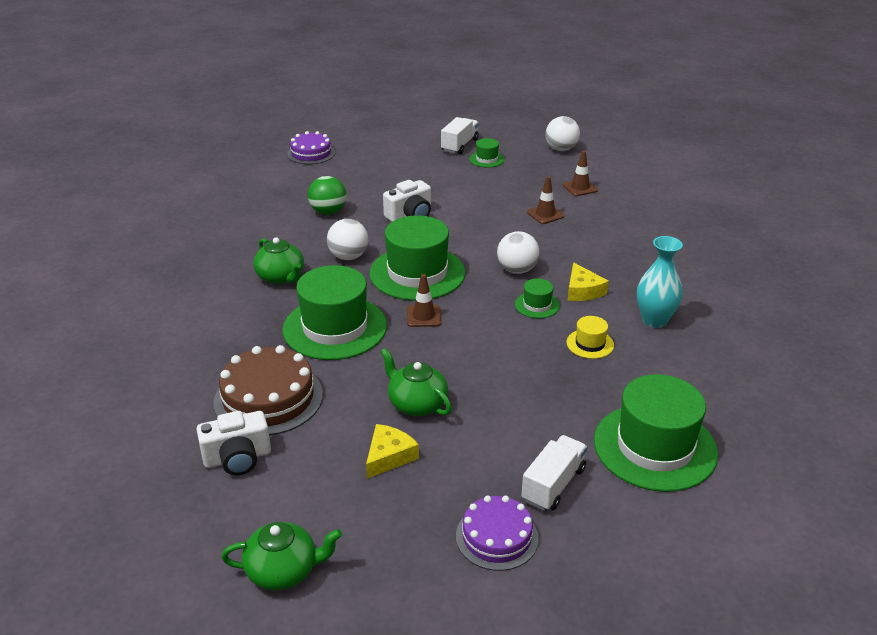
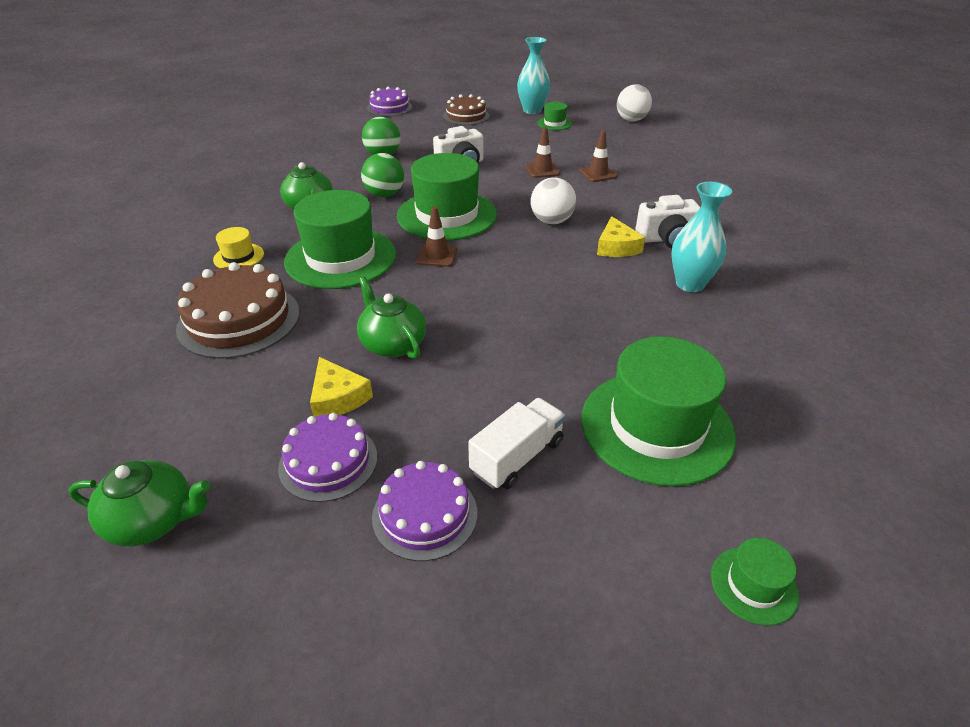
camera: 10 degrees right, 5 degrees up
(237, 458) = (174, 379): white camera -> white camera (666, 239)
(348, 257) = (384, 195): white ball -> green ball
(389, 456) = (338, 398): yellow cheese -> yellow cheese turned 105 degrees clockwise
(395, 157) = (466, 116): none -> brown cake
(404, 508) = (328, 462): none -> purple cake
(459, 145) = (532, 110): white truck -> turquoise vase
(537, 305) = (562, 256): green hat -> green hat (754, 585)
(580, 188) = (641, 153): brown traffic cone -> brown traffic cone (542, 170)
(590, 344) = (609, 301): yellow hat -> yellow hat (239, 257)

